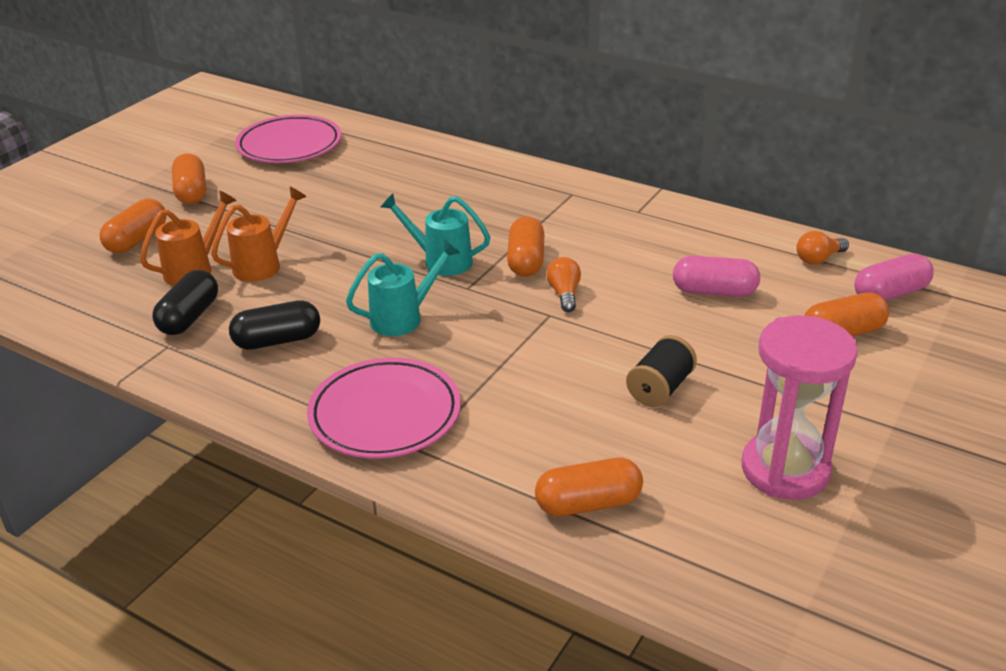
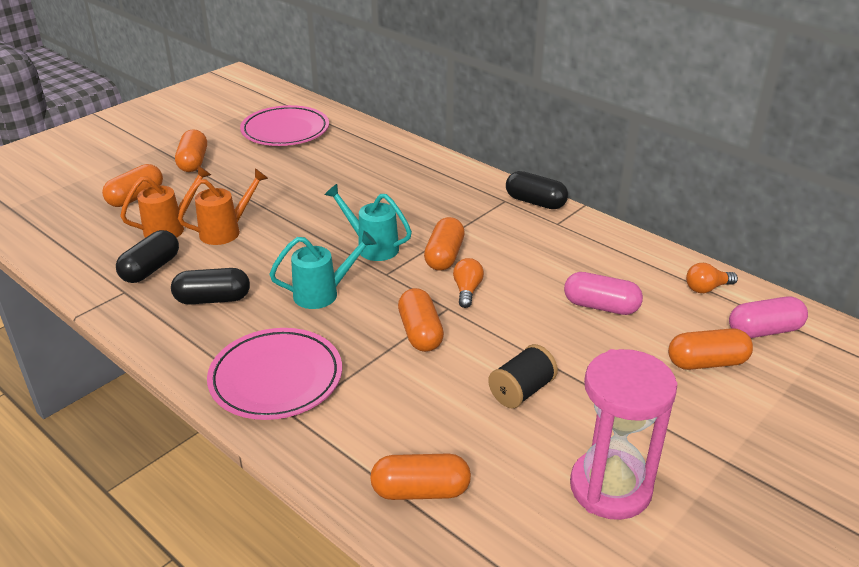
camera: 10 degrees right, 0 degrees up
(528, 344) = (420, 333): none -> orange capsule
(606, 192) = (535, 202): none -> black capsule

